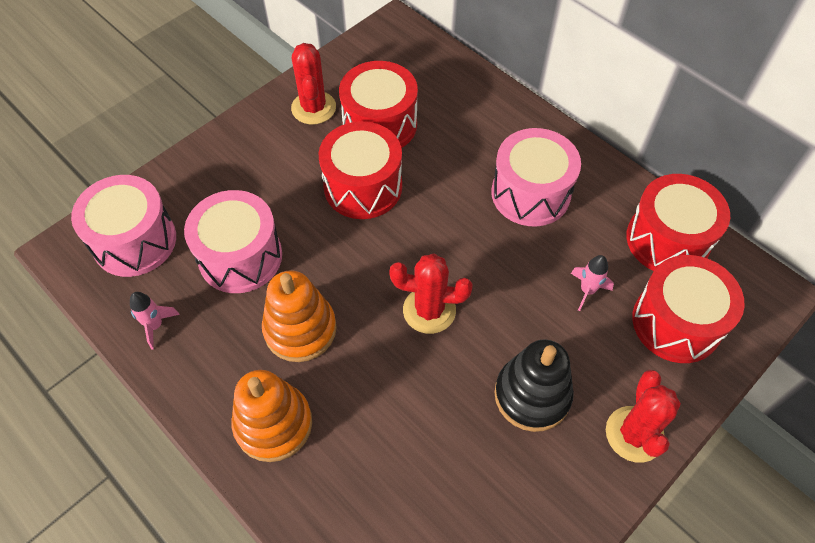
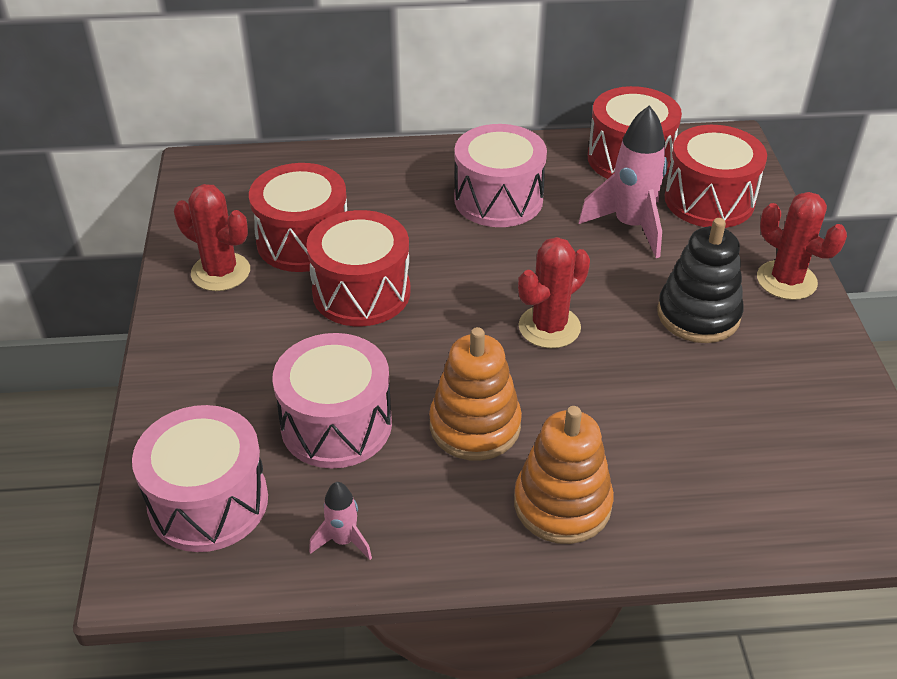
camera: 50 degrees left, 15 degrees down
(587, 291) = (630, 226): pink rocket -> pink rocket, size x1.95

